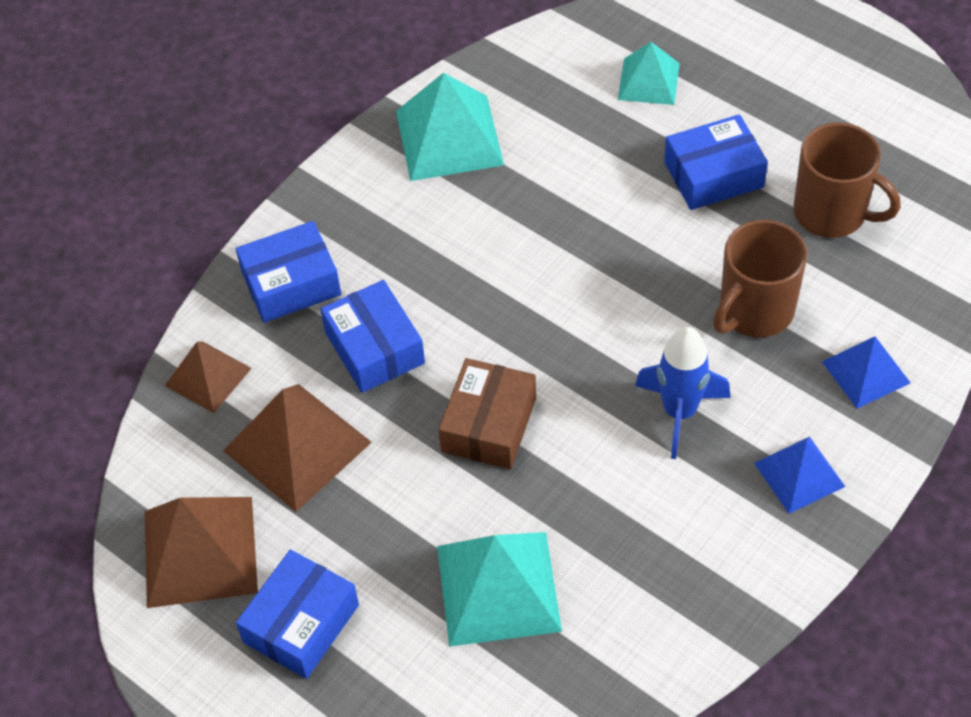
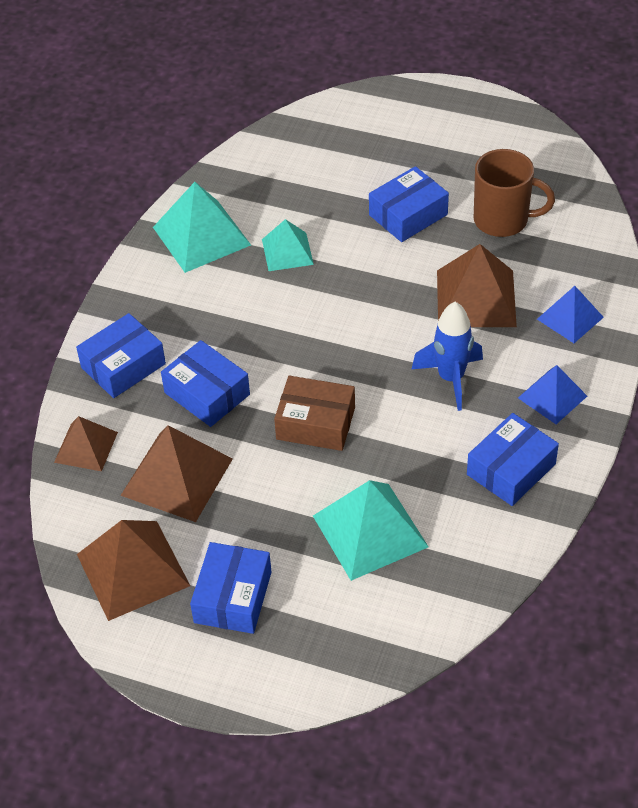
camera: 20 degrees left, 5 degrees down
(489, 424) = (315, 423): brown box -> brown box turned 75 degrees counterclockwise
(648, 81) = (334, 163): turquoise pyramid -> turquoise pyramid (287, 251)
(706, 558) = (511, 469): none -> blue box
(754, 311) = (475, 298): brown mug -> brown pyramid

